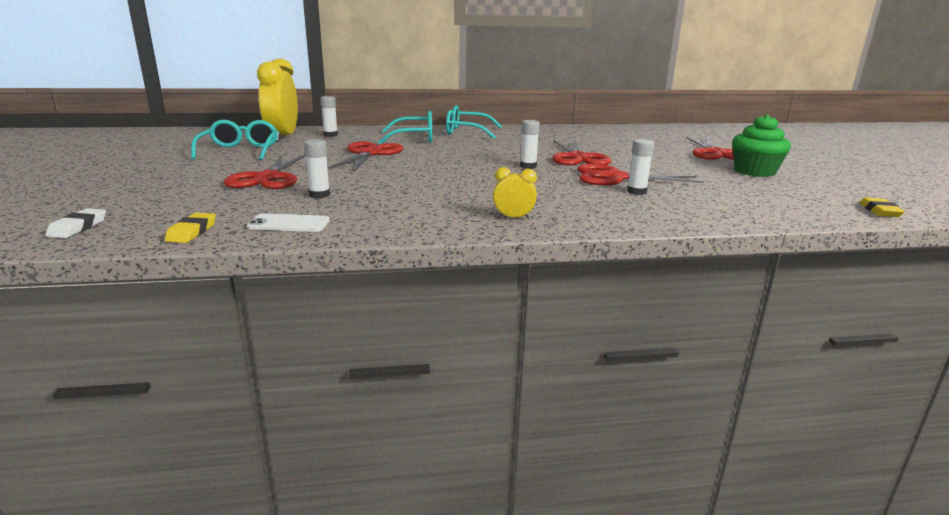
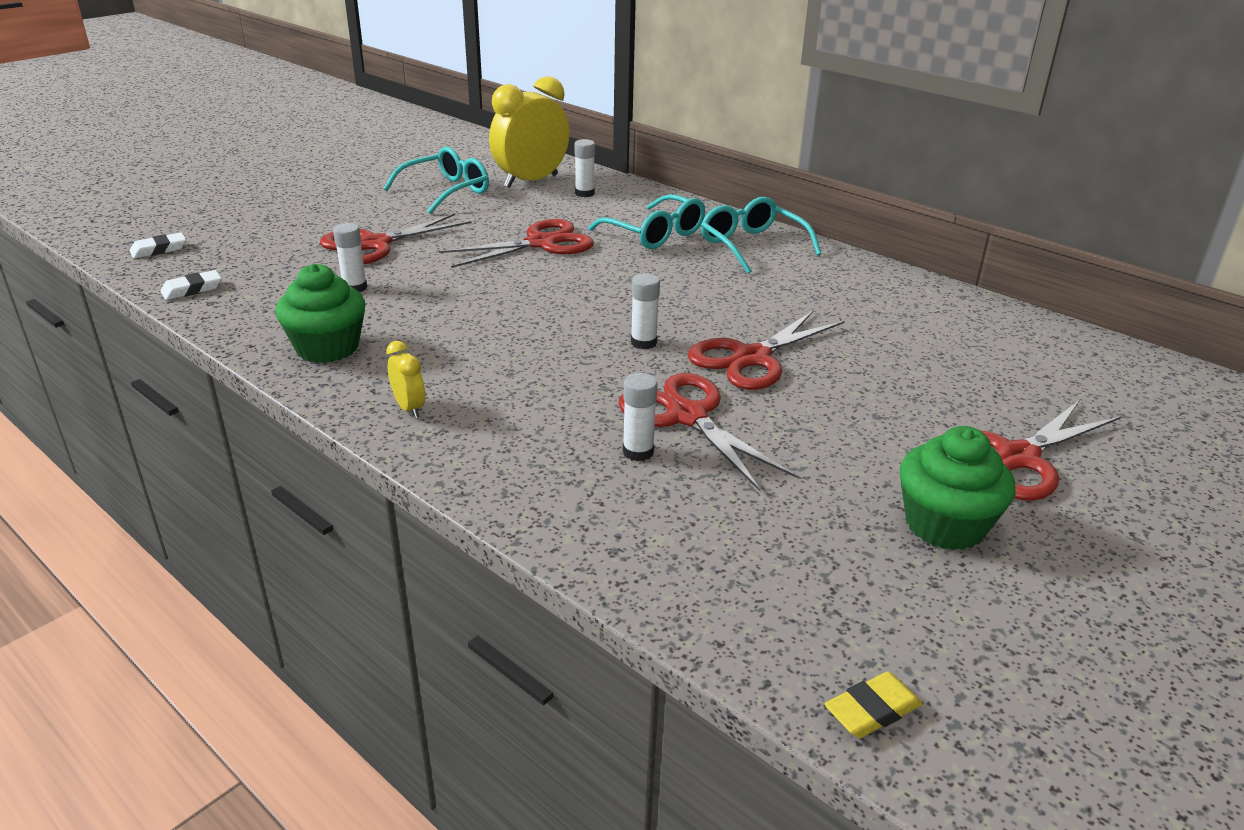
camera: 50 degrees right, 10 degrees up
(192, 232) = (192, 289): yellow eraser -> white eraser
(289, 224) = (255, 314): white phone -> none
(391, 218) = (327, 348): none -> green cupcake

